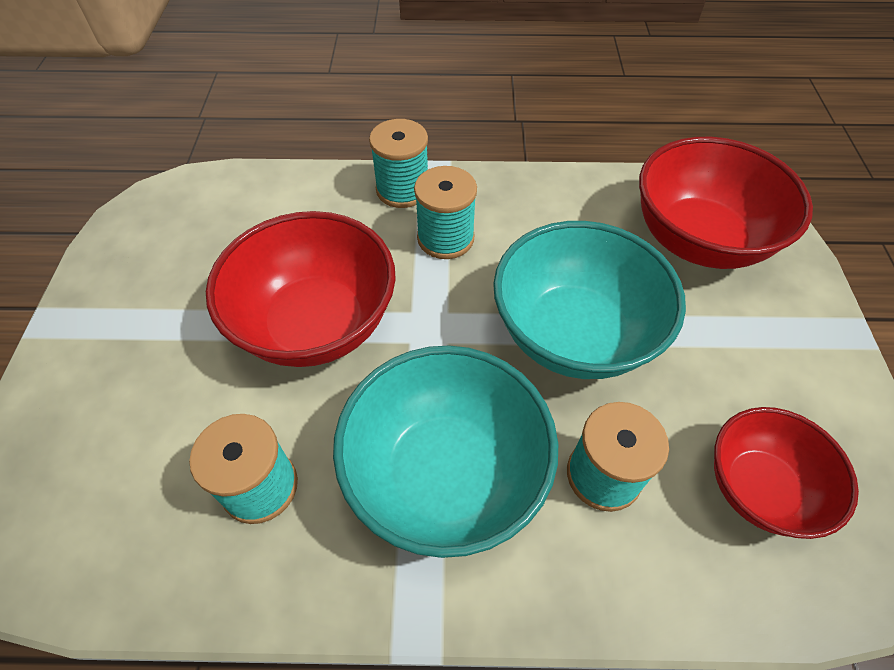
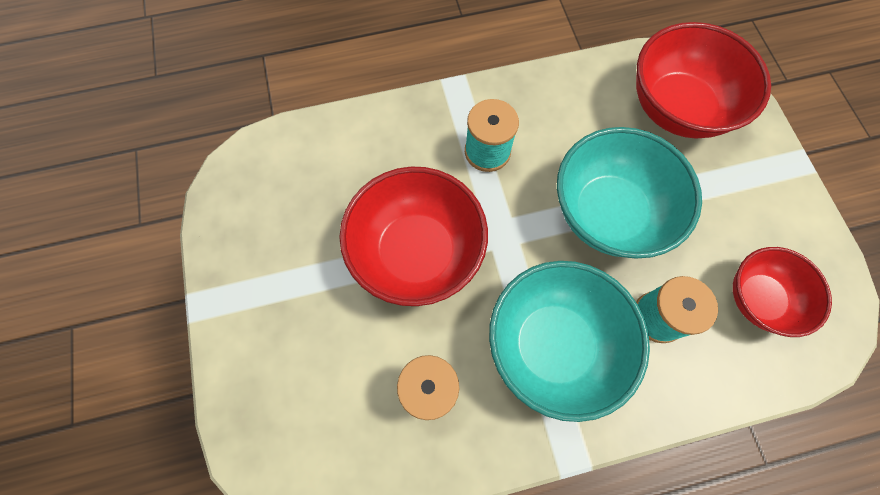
camera: 15 degrees left, 15 degrees up
(402, 189) = (437, 113): turquoise spool -> none

